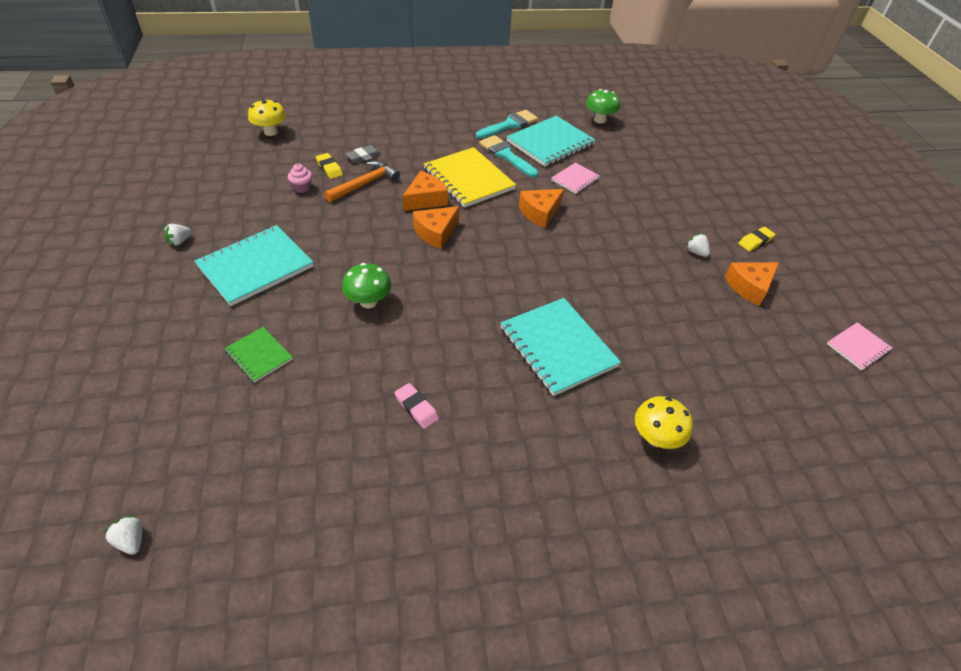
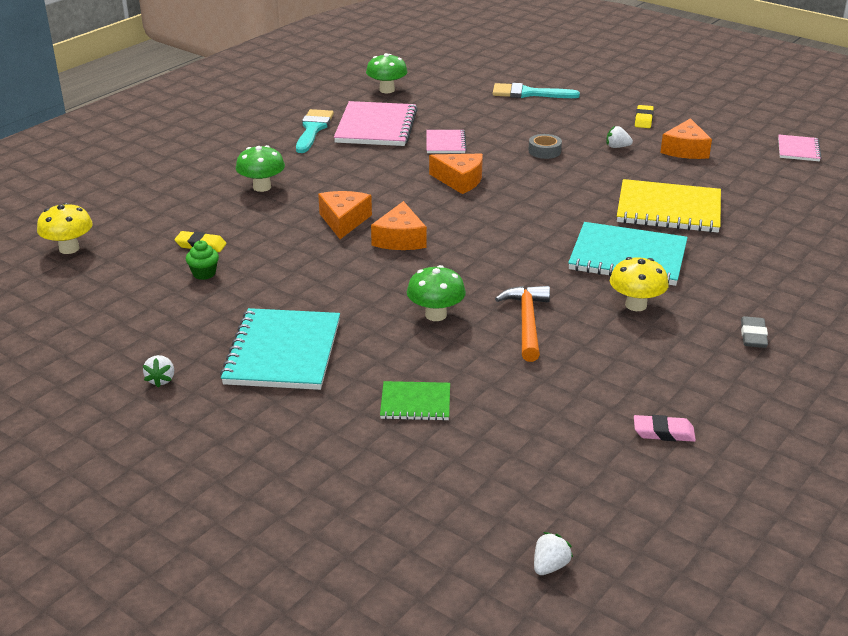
camera: 40 degrees left, 15 degrees down
(131, 540) = (550, 566): white strawberry -> white strawberry turned 120 degrees clockwise
(302, 188) = (204, 273): pink cupcake -> green cupcake
(363, 156) = (218, 219): grey eraser -> grey eraser (753, 336)
(365, 184) = (262, 238): orange hammer -> orange hammer (527, 322)
(416, 408) = (600, 352): pink eraser -> pink eraser (663, 432)
(419, 149) = (262, 187): none -> green mushroom
(468, 179) = (354, 187): yellow notebook -> yellow notebook (668, 209)
(506, 155) = (354, 154): turquoise brush -> turquoise brush (528, 93)
(540, 213) = (460, 180): orange cheese -> orange cheese turned 75 degrees counterclockwise
(550, 143) = (376, 127): turquoise notebook -> pink notebook
(634, 224) = (544, 151): none -> grey tape
(655, 438) = (772, 268): yellow mushroom -> yellow mushroom (636, 305)

